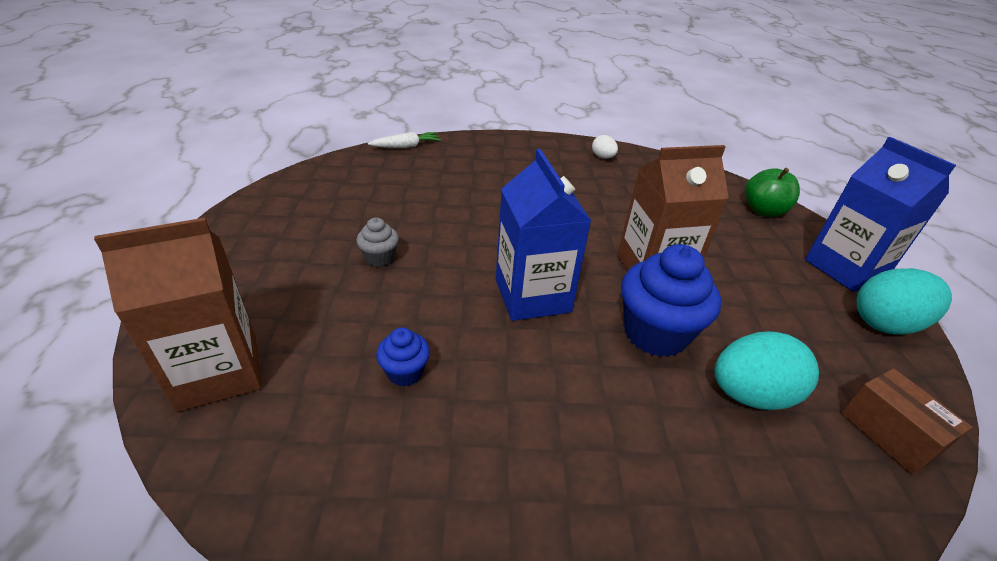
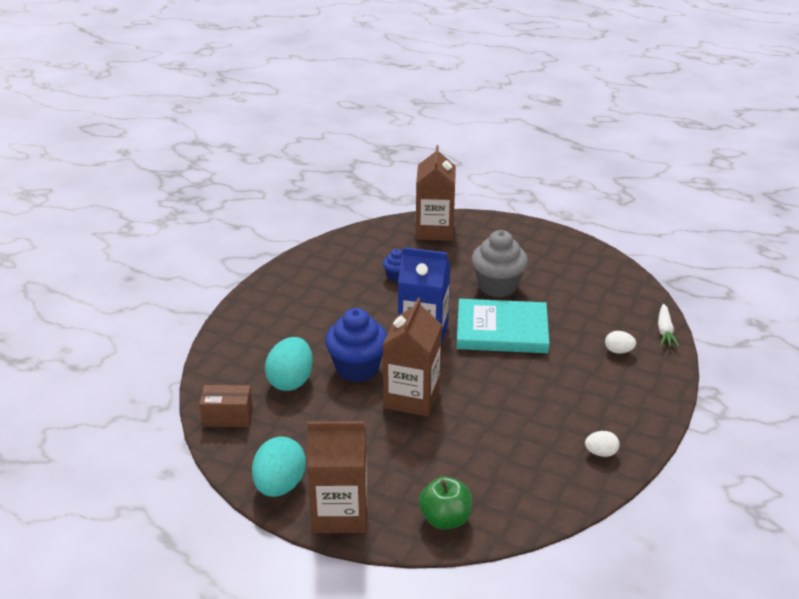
camera: 120 degrees right, 5 degrees down
(380, 258) = (497, 286): grey cupcake -> grey cupcake, size x2.00
(457, 164) = (618, 351): none -> white egg
(476, 235) = (502, 330): none -> turquoise book
(845, 268) = (340, 513): blue carton -> brown carton

